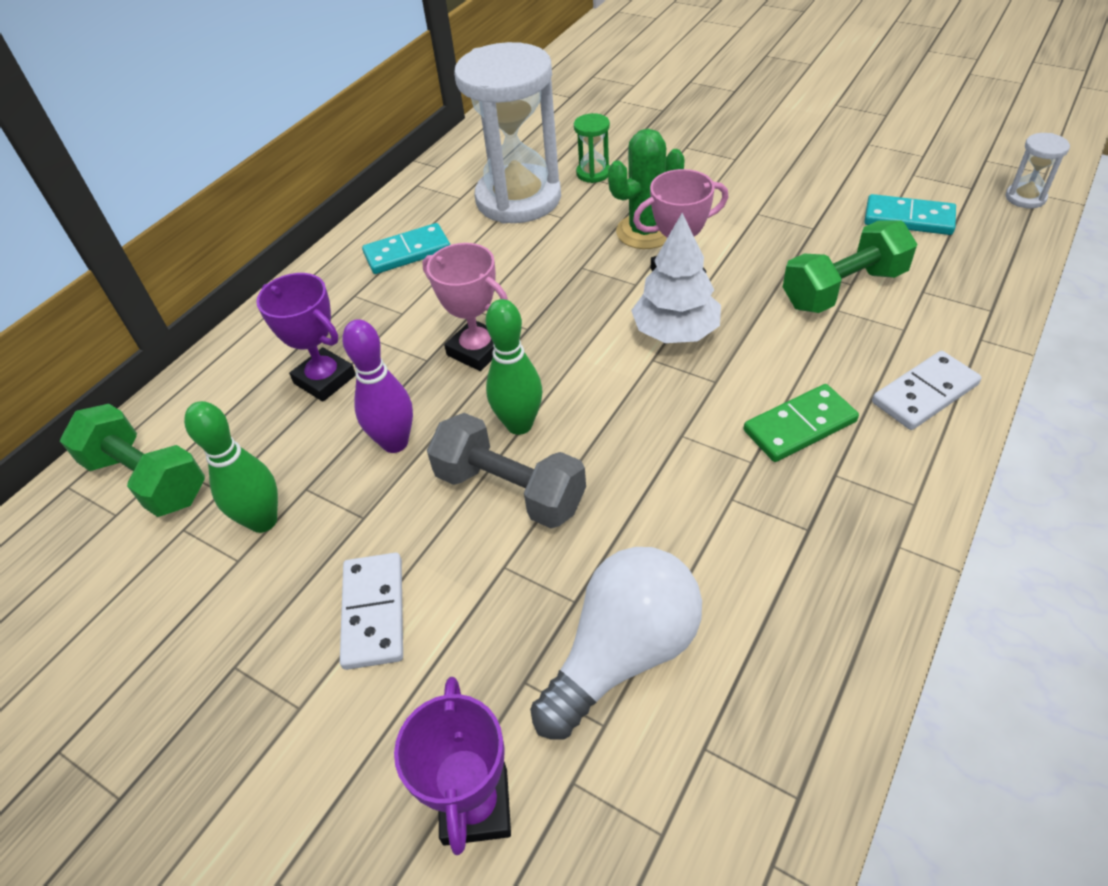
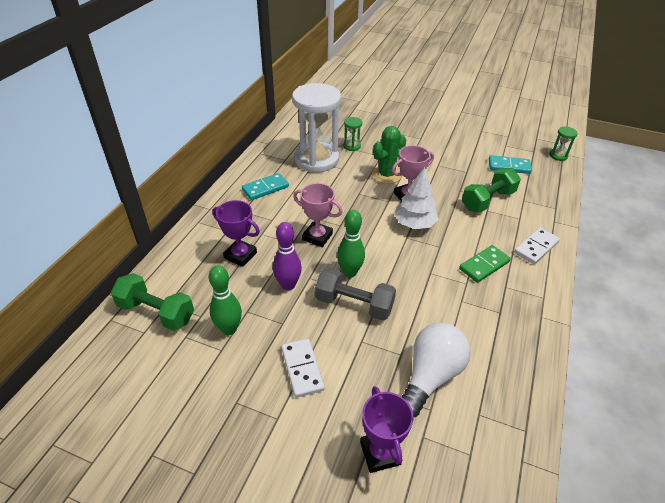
camera: 15 degrees left, 5 degrees down
(1025, 198) = (558, 156): white hourglass -> green hourglass

